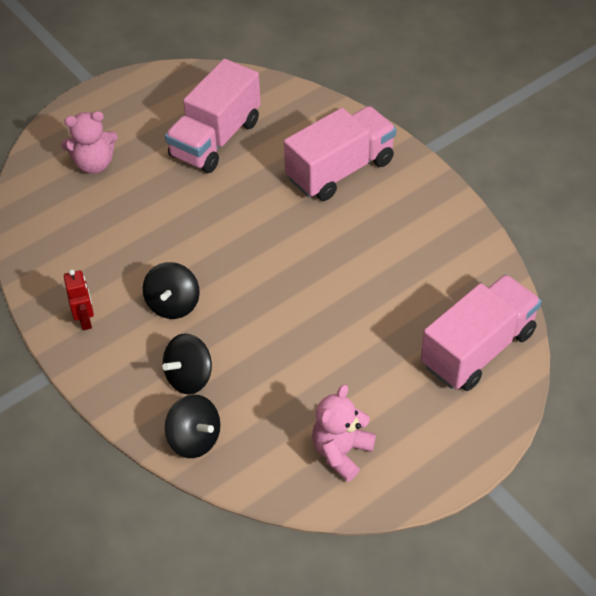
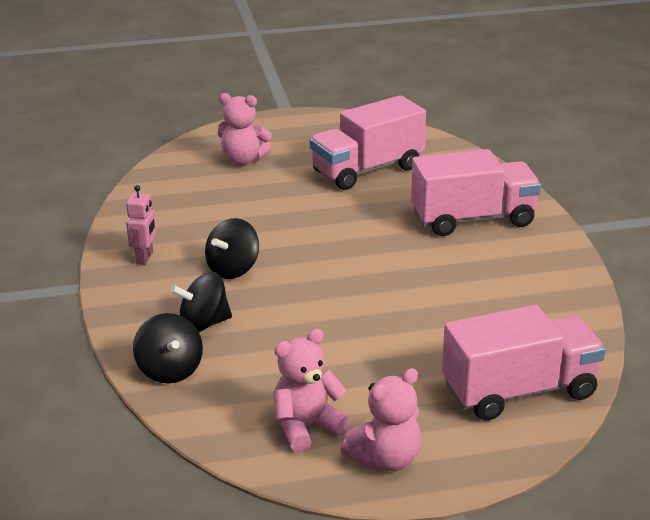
camera: 25 degrees right, 20 degrees down
(85, 320) = (145, 258): red robot -> pink robot
(418, 458) = (385, 459): none -> pink teddy bear

